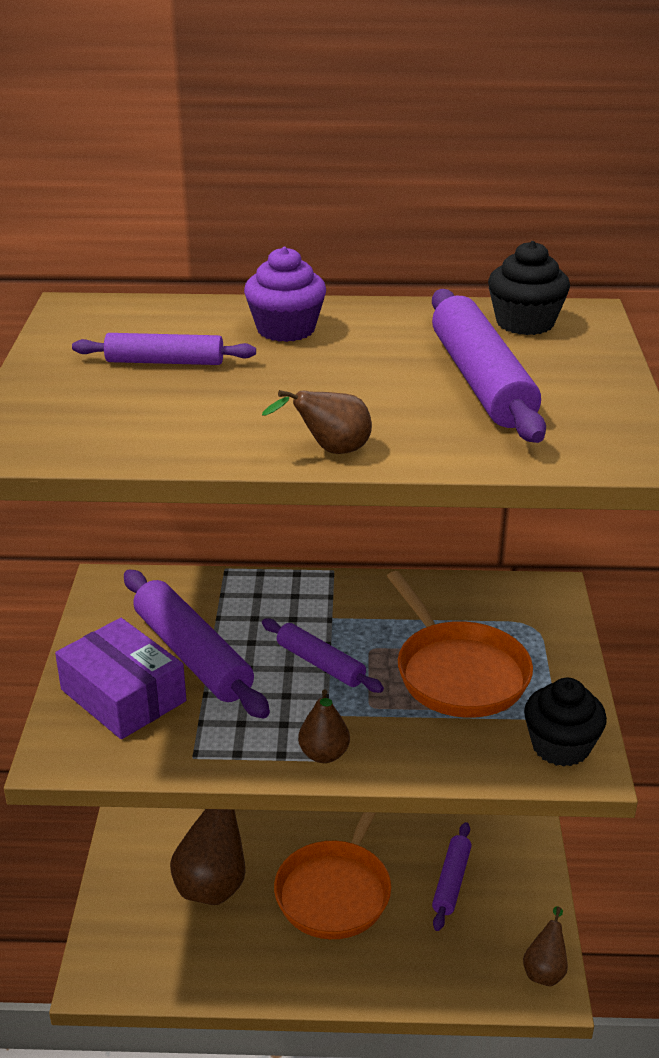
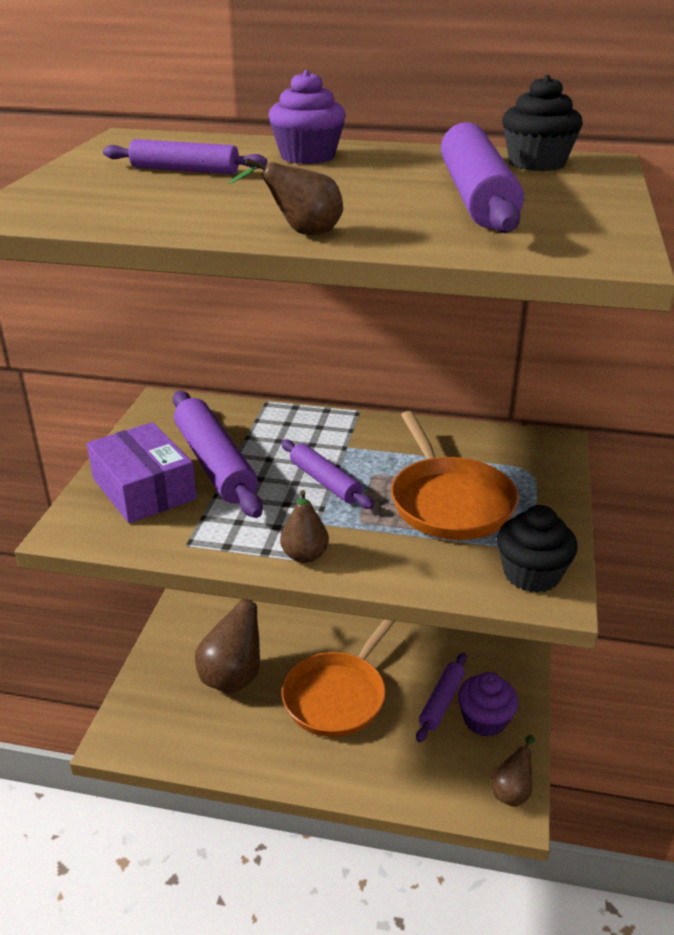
camera: 10 degrees right, 0 degrees up
(501, 895) = (485, 720): none -> purple cupcake

